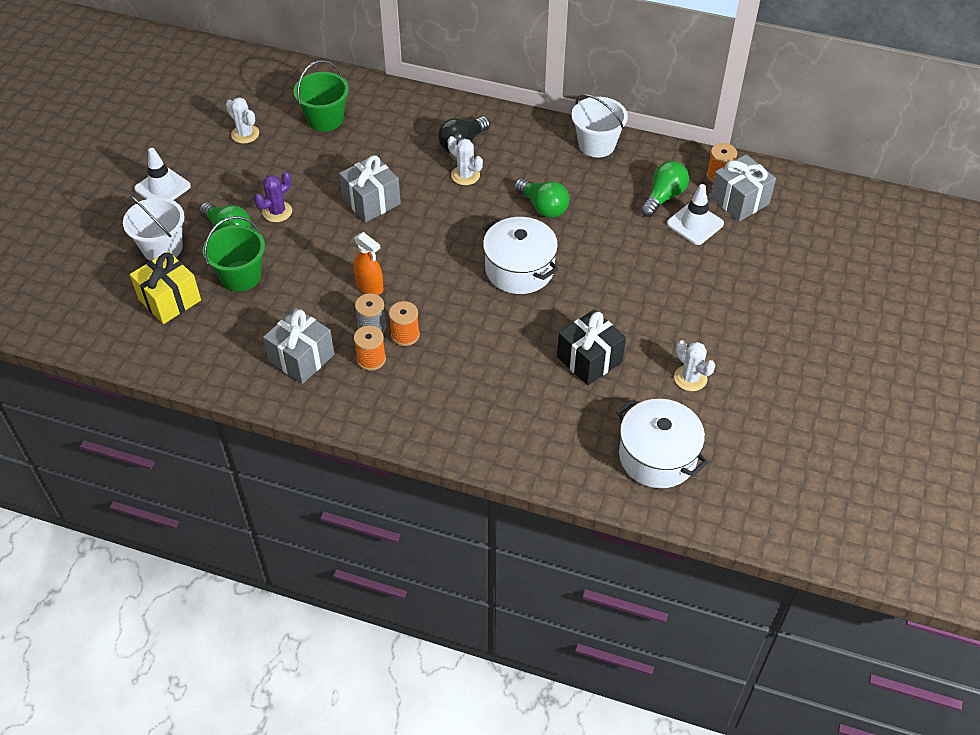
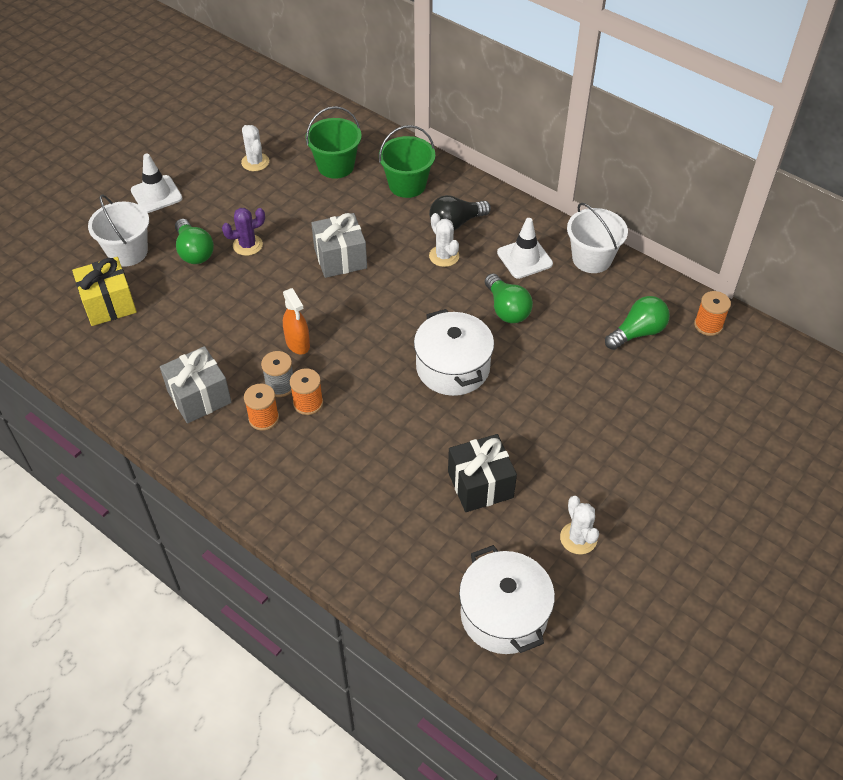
camera: 20 degrees right, 0 degrees up
(241, 276) = (183, 299): green bucket -> green bucket (407, 185)
(695, 224) = (659, 370): white traffic cone -> white traffic cone (524, 258)
(739, 200) = (719, 358): grey gift -> none

